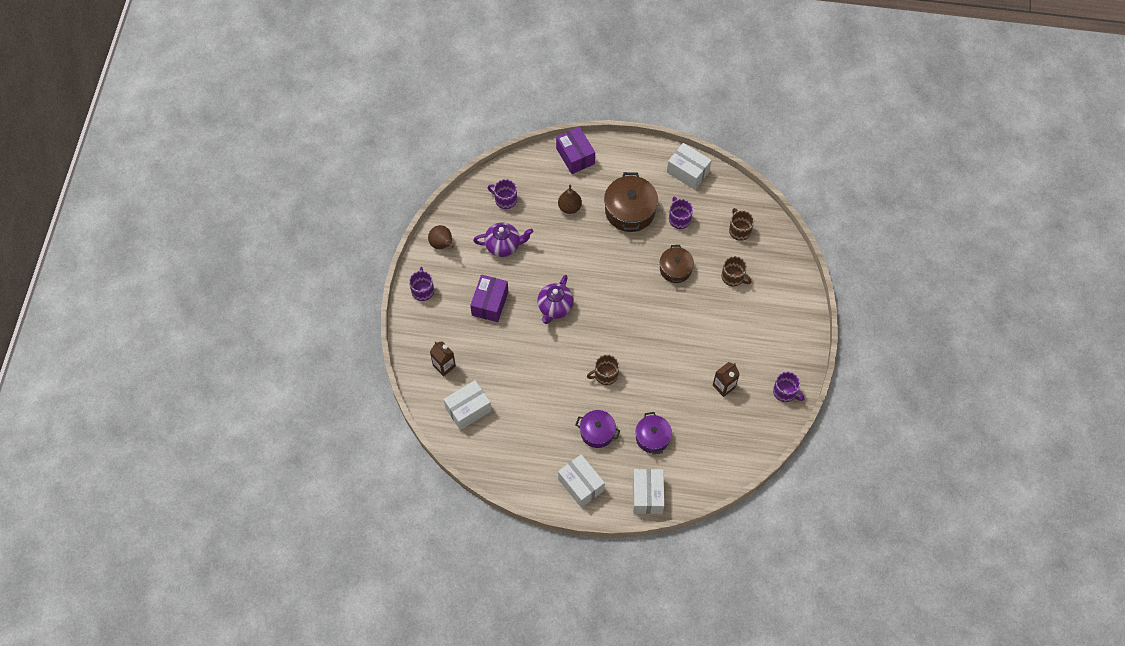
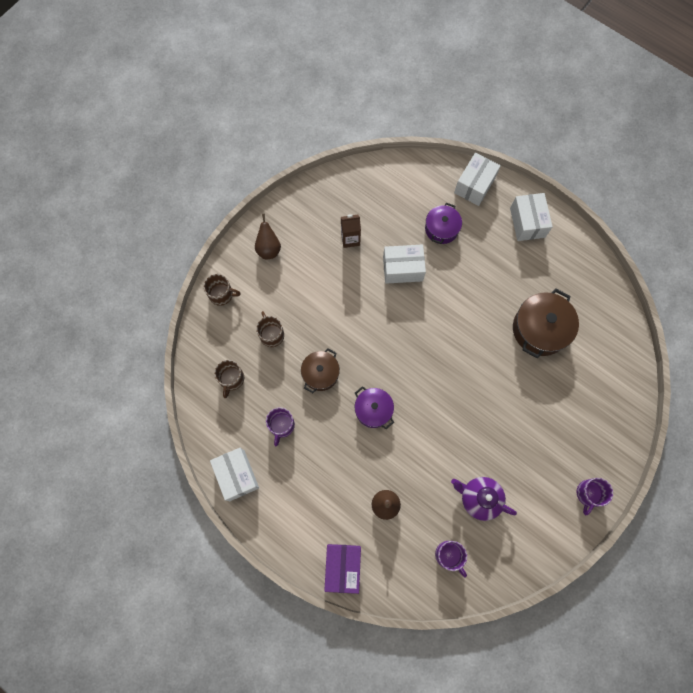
camera: 150 degrees left, 10 degrees up
(442, 244) = (544, 538): brown pear -> brown pear (268, 249)
(444, 366) = (602, 398): brown carton -> none
(468, 409) = (597, 342): white box -> white box (402, 269)
(490, 303) = (525, 440): purple box -> none
(555, 308) = (462, 399): purple teapot -> none
(597, 432) = (488, 259): purple pot -> purple pot (373, 410)
(605, 375) = (451, 306): brown mug -> brown mug (221, 294)
(630, 211) = (325, 464): brown pot -> brown pot (540, 329)
(785, 392) = (301, 206): purple mug -> none

